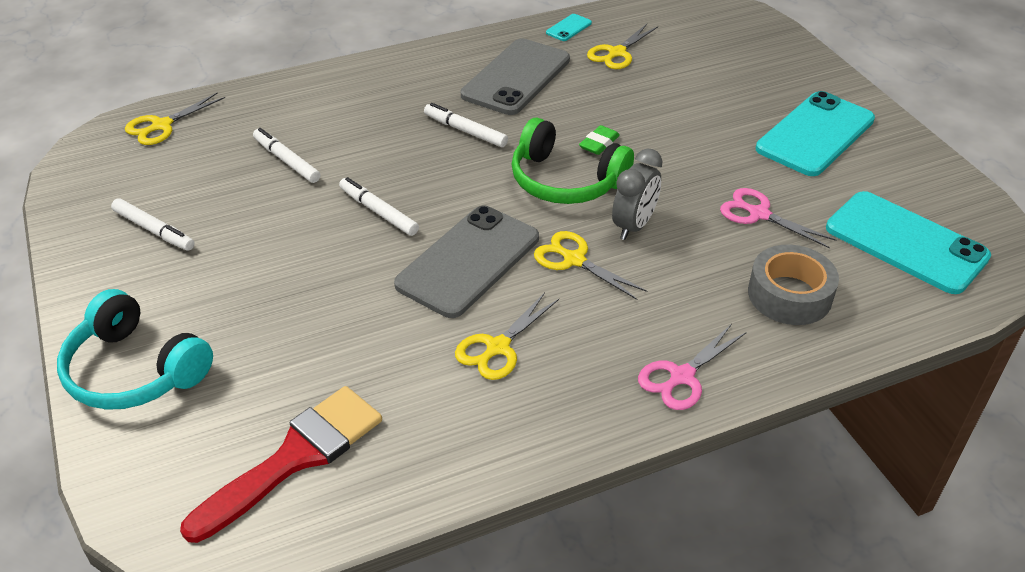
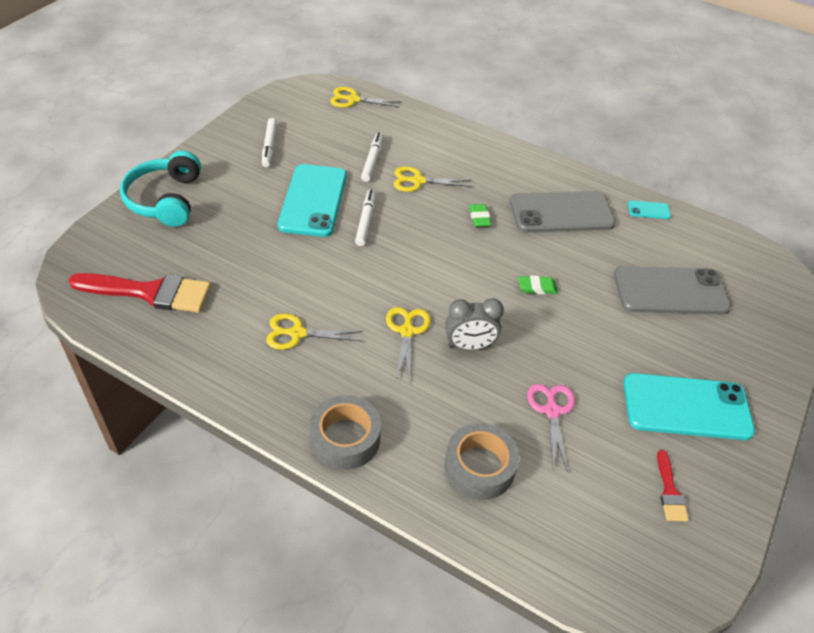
camera: 50 degrees right, 5 degrees up
(465, 131) = (479, 218): white marker -> green eraser
(468, 261) = (359, 282): grey phone -> grey phone (670, 291)
(565, 181) = (480, 289): green headphones -> none
(617, 53) = (650, 248): yellow scissors -> yellow scissors (417, 181)
(681, 377) = (345, 438): pink scissors -> grey tape
(896, 192) = (670, 491): none -> red brush
(906, 242) = (612, 521): turquoise phone -> turquoise phone (313, 200)

